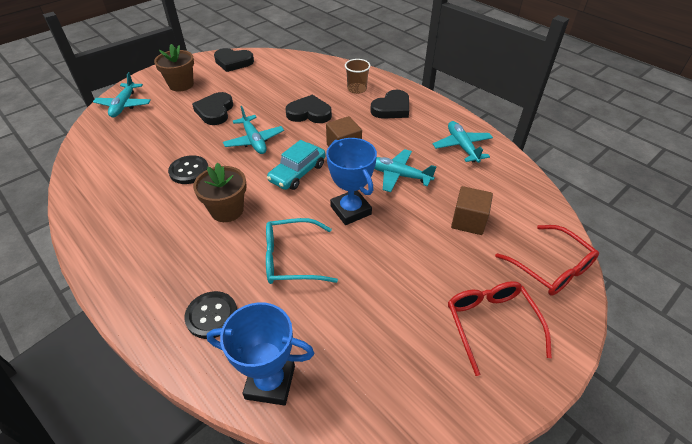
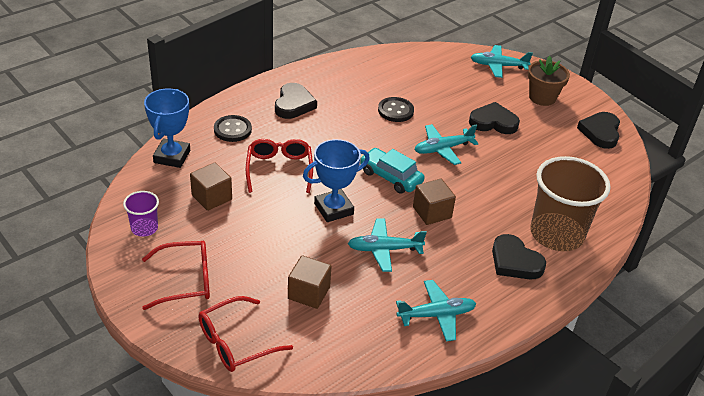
camera: 90 degrees right, 5 degrees down
(227, 210) = (341, 134): brown flower pot -> none
(291, 259) = (279, 169): turquoise glasses -> red glasses
(309, 113) = (496, 190): black heart -> black heart (293, 104)
(349, 319) = (212, 197): none -> brown cube
(357, 89) = (556, 234): brown cup -> brown cup, size x2.11
(398, 175) = (384, 249): turquoise plane -> turquoise plane turned 120 degrees counterclockwise
(420, 387) = (144, 228): none -> purple cup

